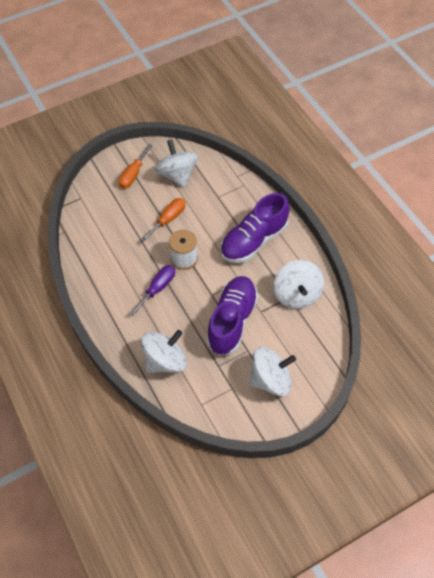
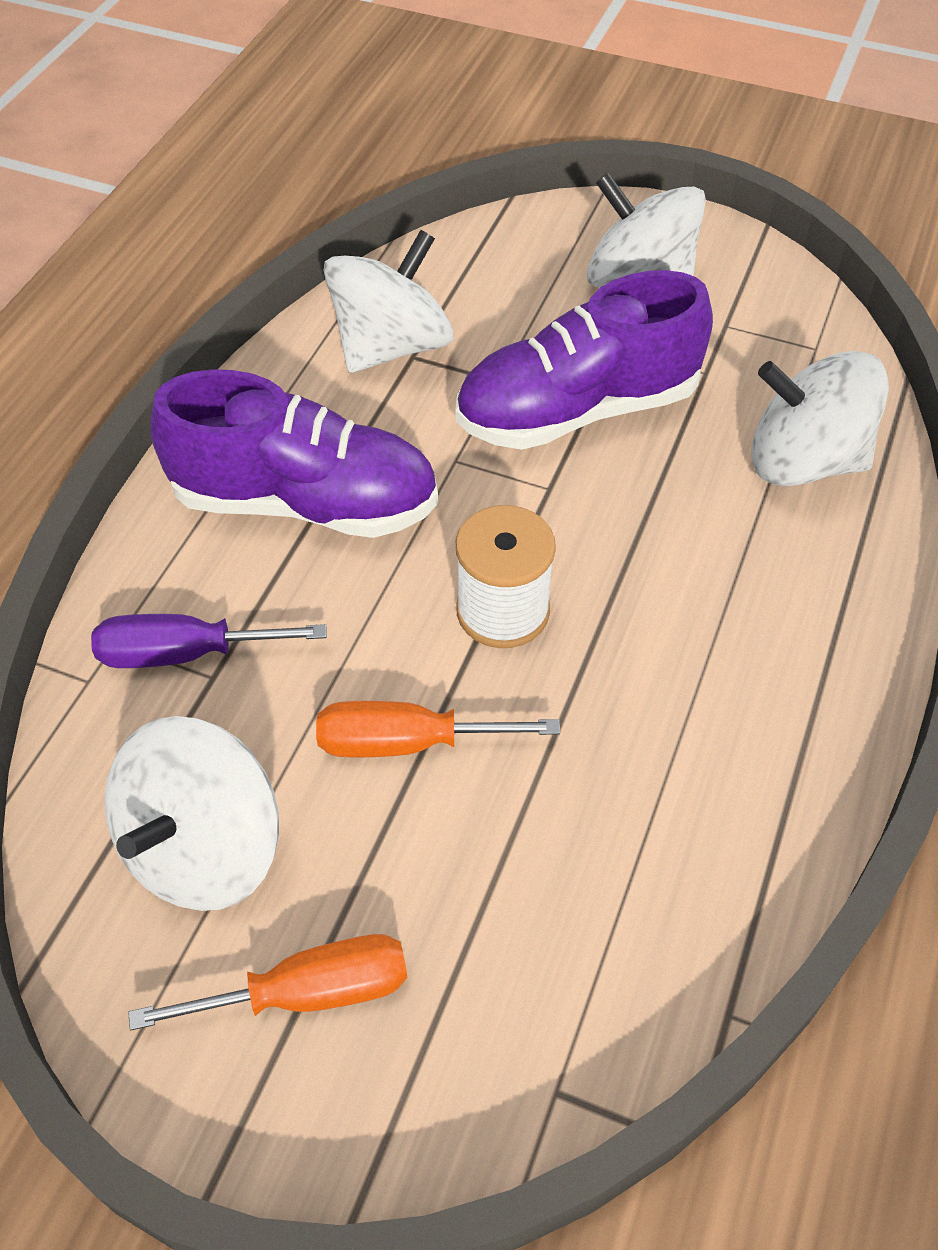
camera: 130 degrees left, 5 degrees down
(158, 288) = (648, 604): purple screwdriver -> purple screwdriver (184, 654)

